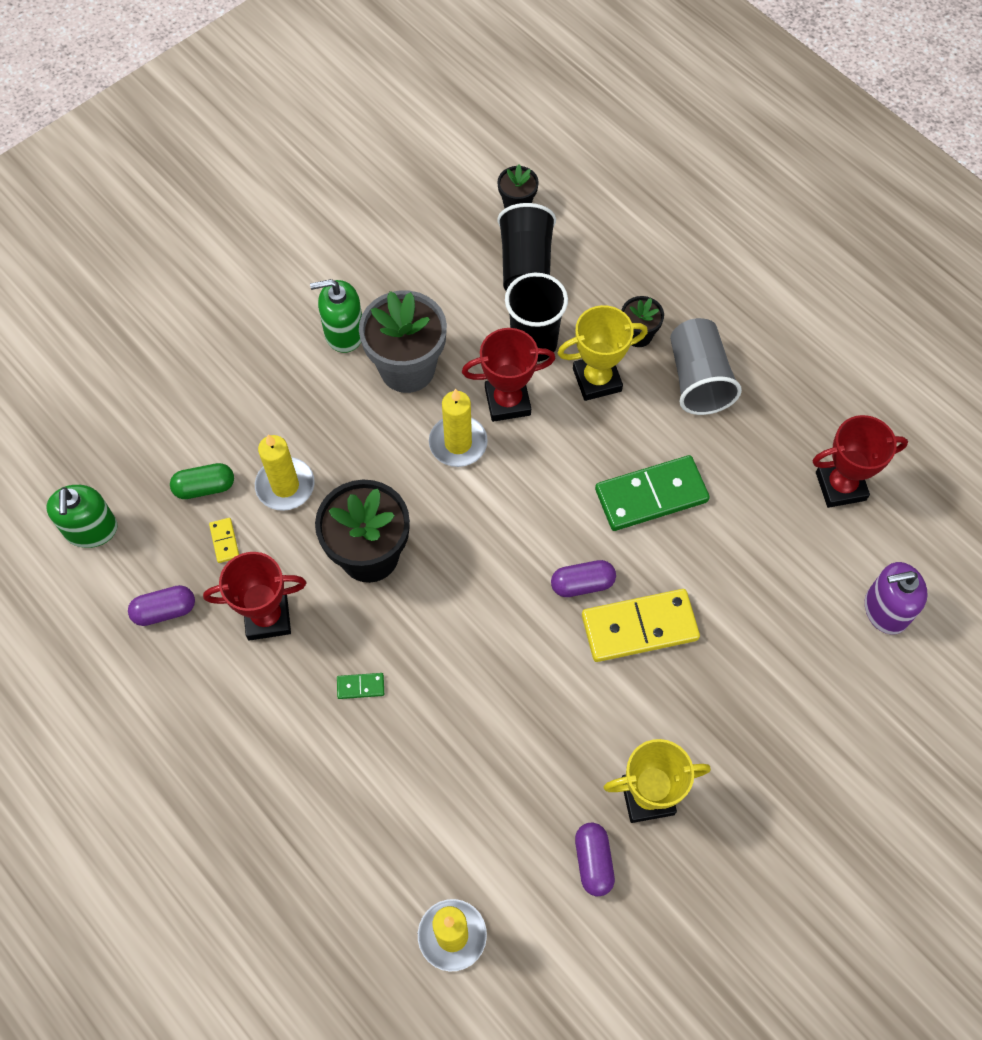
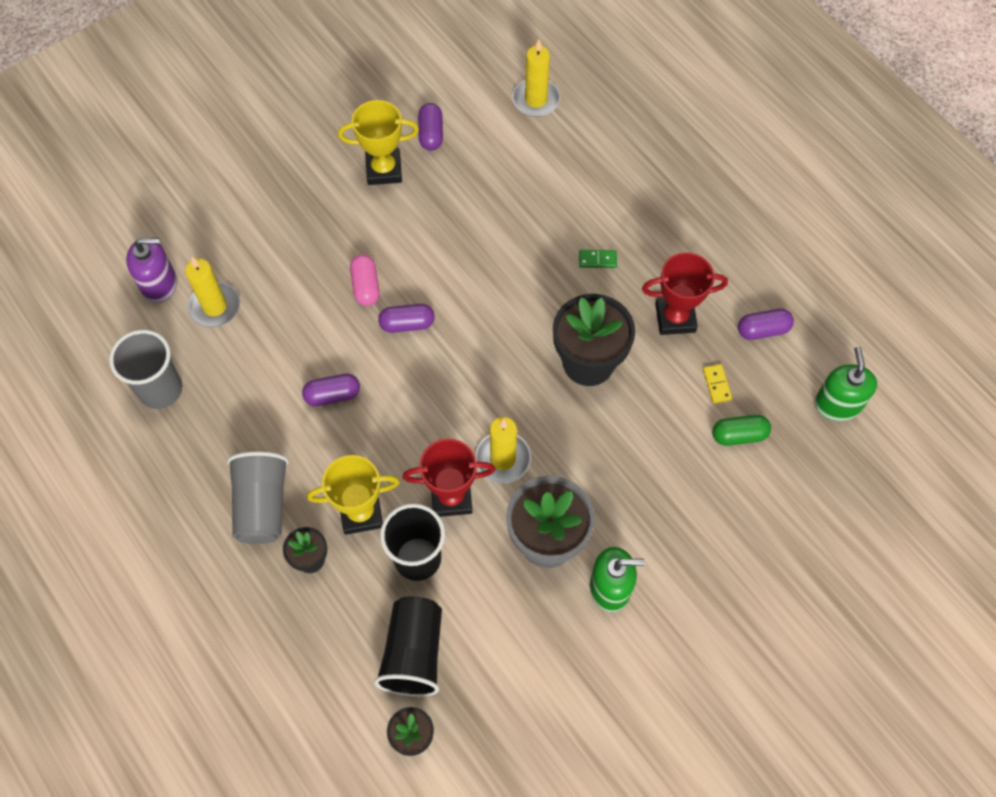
camera: 175 degrees left, 0 degrees up
(285, 486) = (664, 430): yellow candle -> yellow candle (215, 306)
(639, 627) = (366, 286): yellow domino -> pink capsule
(651, 495) = (332, 395): green domino -> purple capsule
(840, 486) = (160, 390): red trophy -> grey cup

